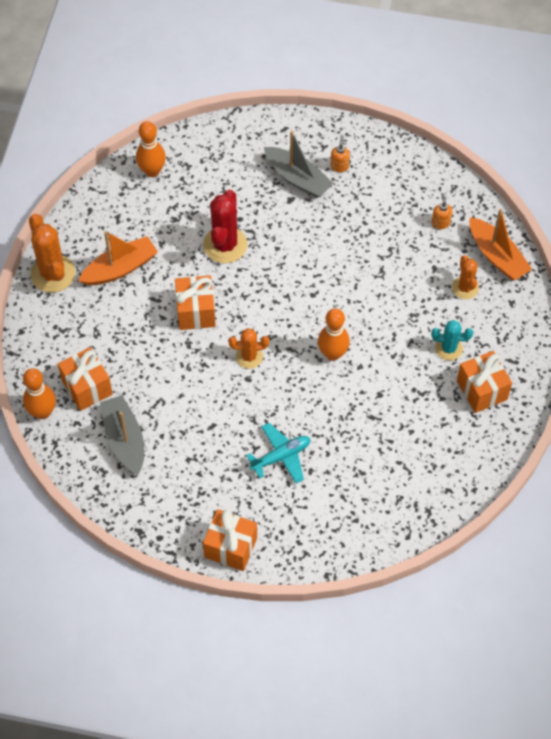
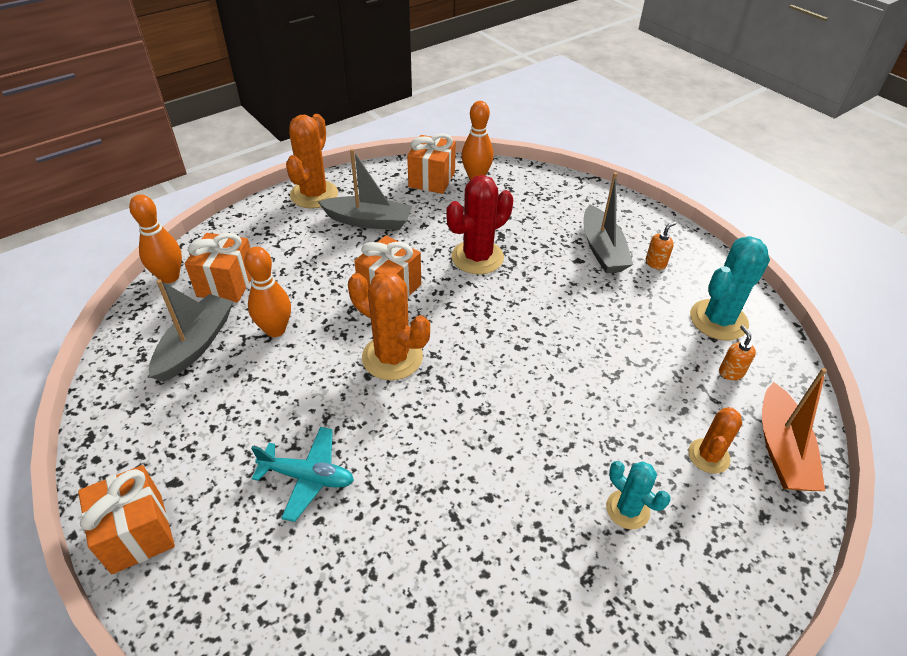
camera: 40 degrees right, 15 degrees down
(120, 268) = (368, 221): orange boat -> grey boat
(249, 356) = (392, 357): orange cactus -> orange cactus, size x1.67
(332, 354) = (480, 415): orange bowling pin -> orange bowling pin (275, 330)
(408, 188) = (718, 320): none -> turquoise cactus
(440, 223) = (731, 372): orange soap dispenser -> orange soap dispenser turned 45 degrees counterclockwise
(482, 390) = (630, 597): orange gift -> orange gift (432, 179)

